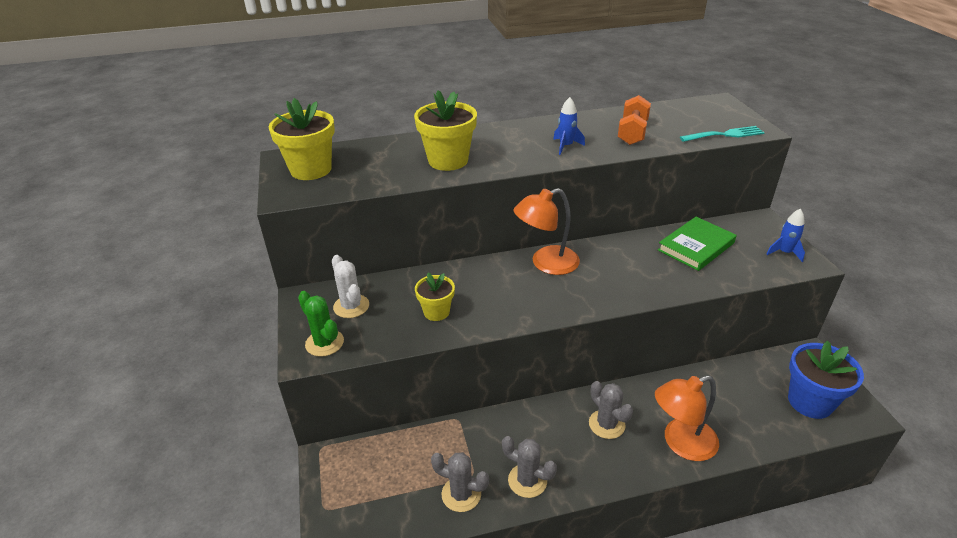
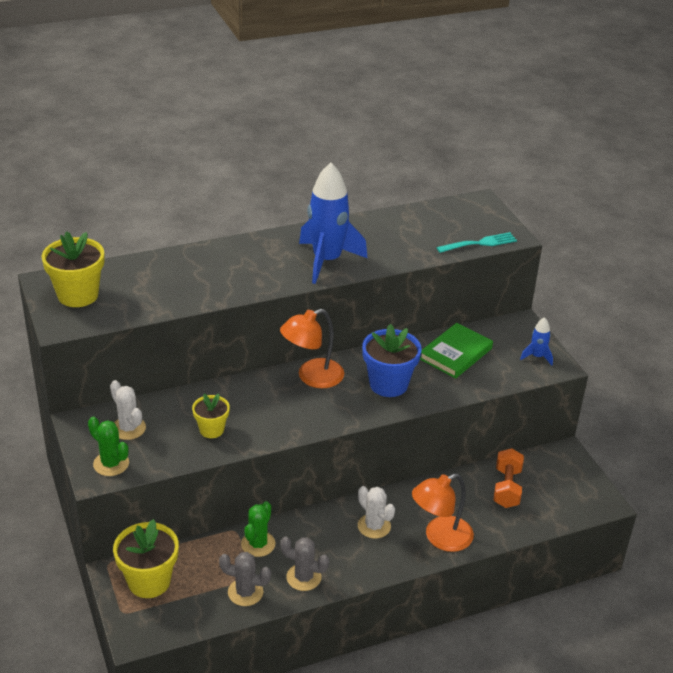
camera: 10 degrees left, 0 degrees up
(448, 160) = (213, 280): yellow flower pot -> yellow flower pot (149, 581)
(480, 436) = (258, 544): none -> green cactus
(566, 146) = (327, 261): blue rocket -> blue rocket, size x2.21
(606, 424) = (374, 526): grey cactus -> white cactus
(632, 133) = (391, 243): orange dumbbell -> orange dumbbell (507, 488)
(810, 402) = (558, 495): blue flower pot -> blue flower pot (388, 384)

